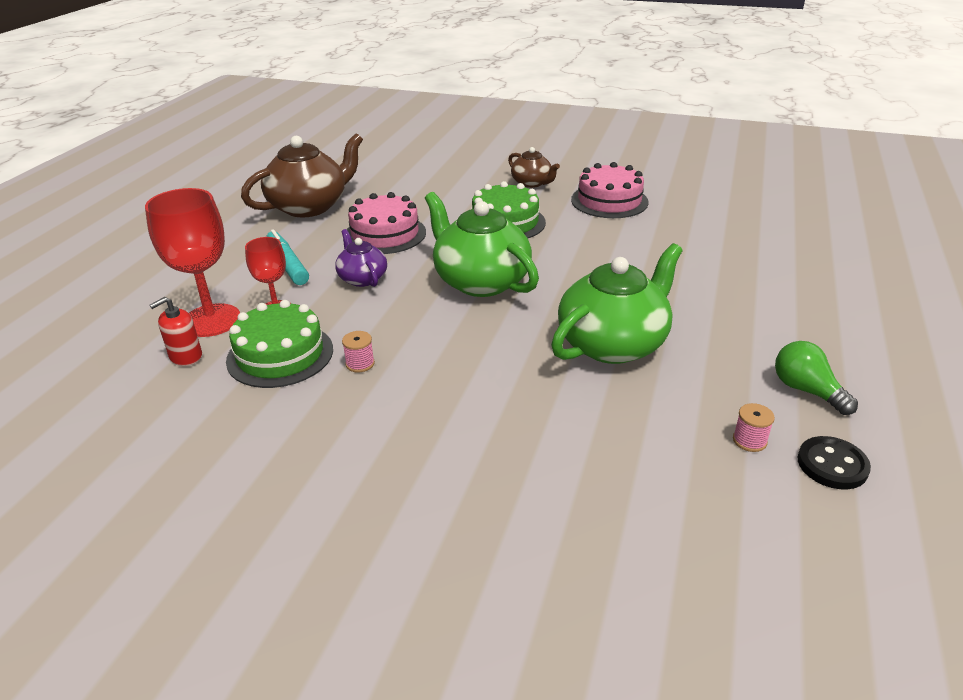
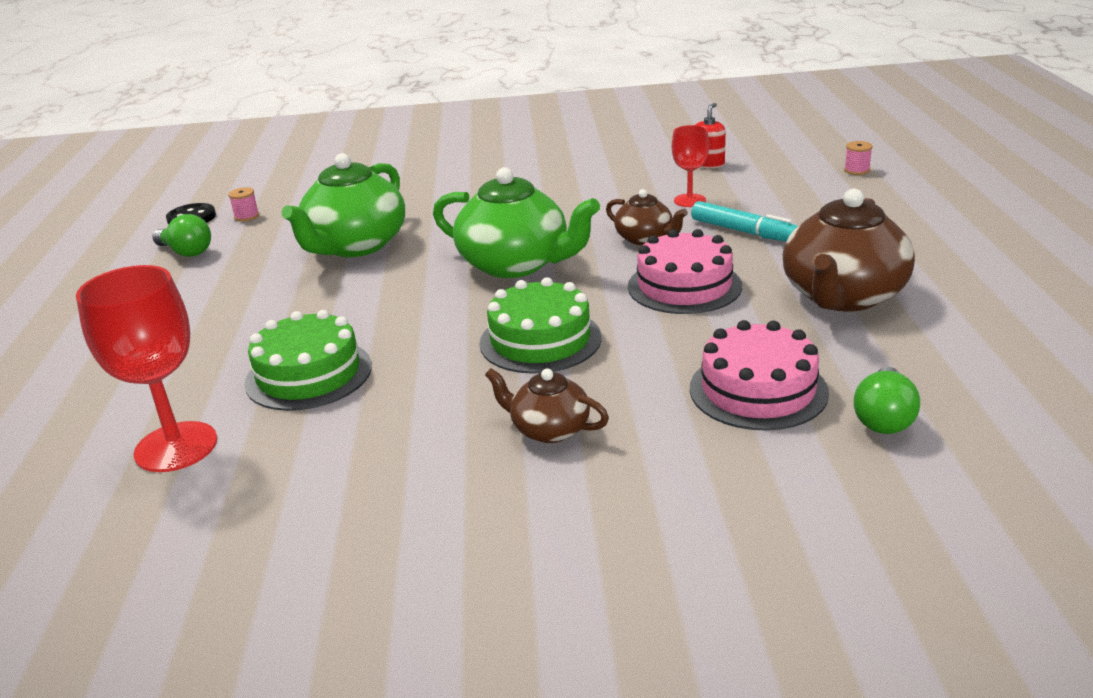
camera: 160 degrees right, 5 degrees down
(211, 320) = (732, 183): red goblet -> red goblet (176, 447)
(280, 355) = (637, 180): green cake -> green cake (309, 374)
(360, 364) = (566, 189): pink spool -> pink spool (856, 170)
(362, 278) = (645, 238): purple teapot -> brown teapot
(384, 159) = (884, 418): none -> green light bulb
(609, 201) = (394, 421): pink cake -> pink cake (758, 390)

